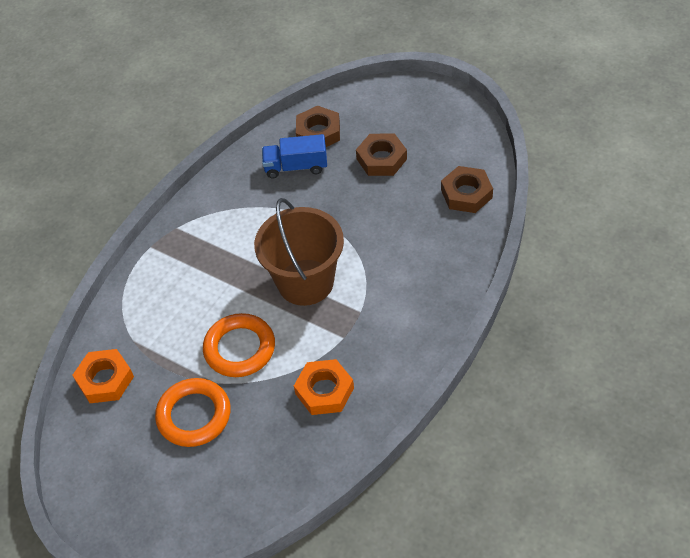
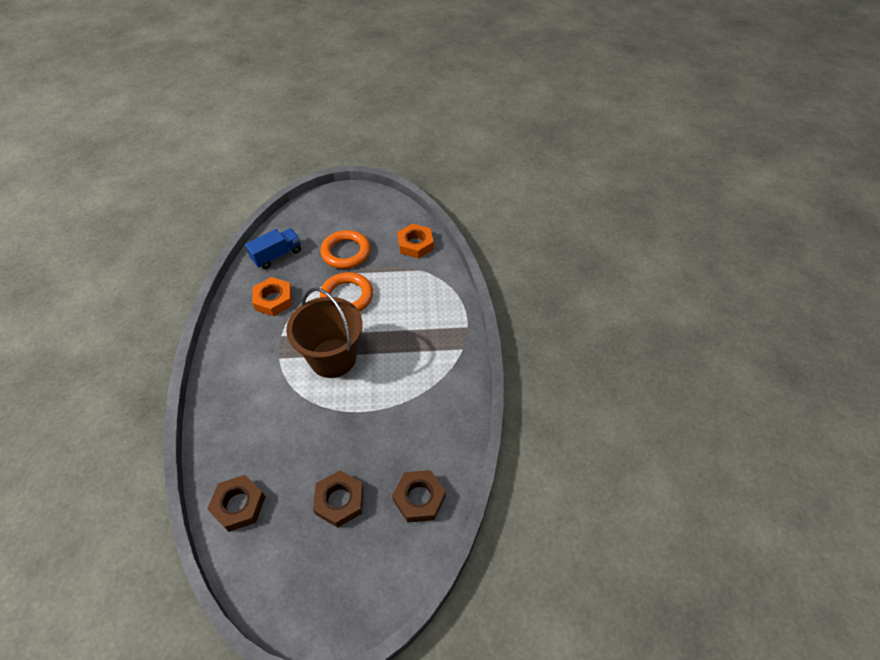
camera: 140 degrees right, 0 degrees up
(296, 167) = (412, 449): blue truck -> blue truck (277, 255)

